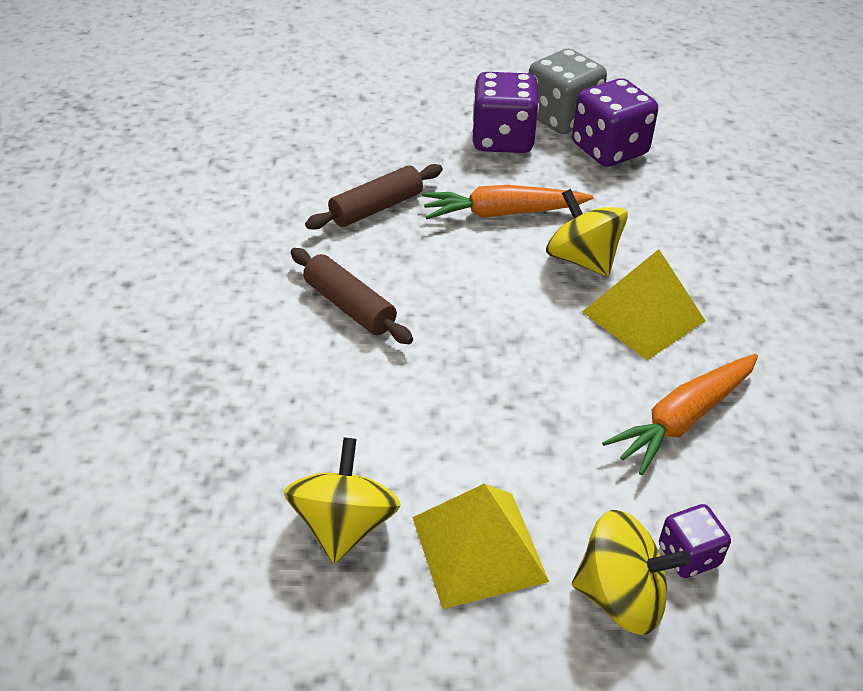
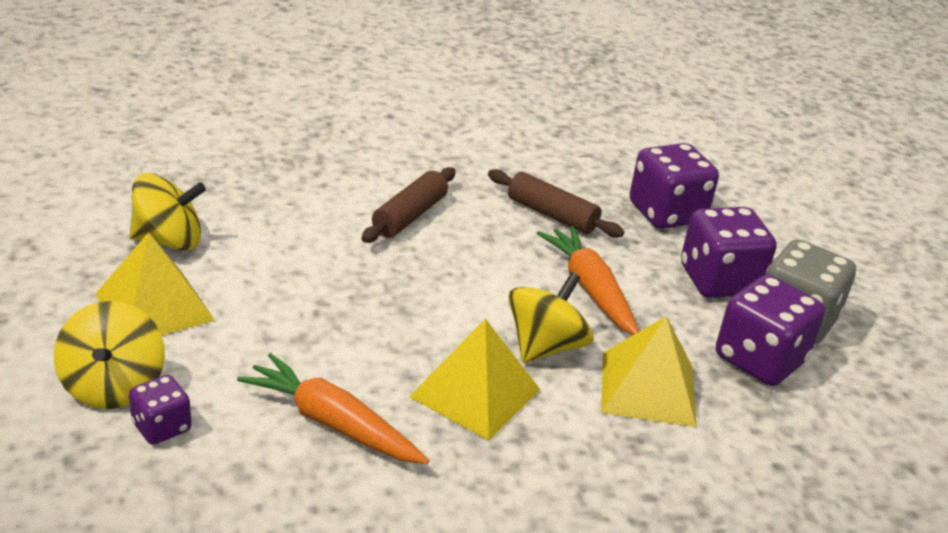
camera: 70 degrees right, 10 degrees down
(394, 139) = (666, 213): none -> purple dice
(641, 216) = (647, 388): none -> yellow pyramid

